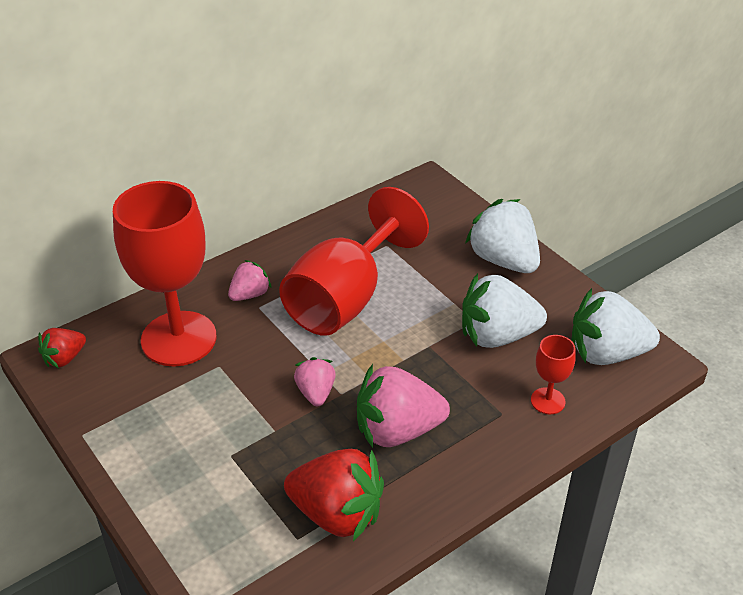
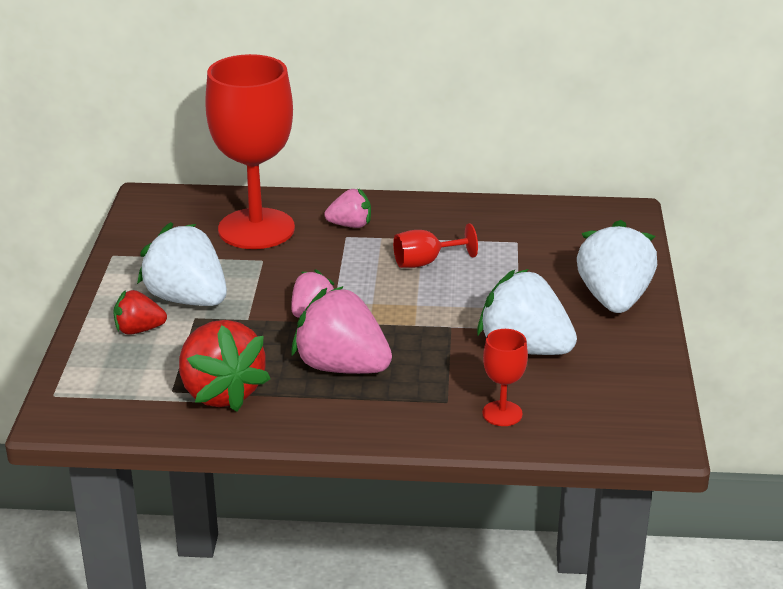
camera: 40 degrees right, 10 degrees down
(64, 358) = (160, 204): red strawberry -> red strawberry (139, 330)
(345, 298) = (425, 262): red goblet -> red goblet, size x0.43
(606, 353) = (612, 409): white strawberry -> white strawberry (187, 299)

